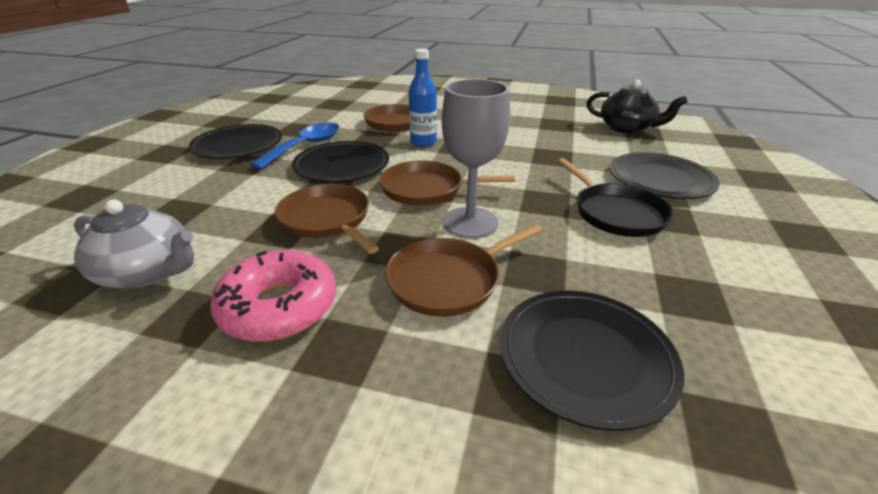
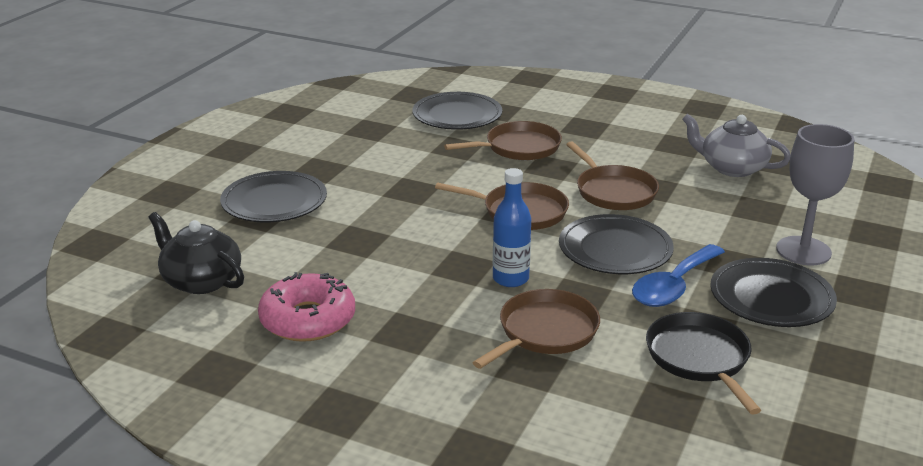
camera: 170 degrees left, 5 degrees down
(279, 307) = (627, 144): pink donut -> pink donut (308, 319)
(470, 222) = (489, 179): grey goblet -> grey goblet (803, 251)
(615, 213) = (358, 176): black pan -> black pan (699, 358)

